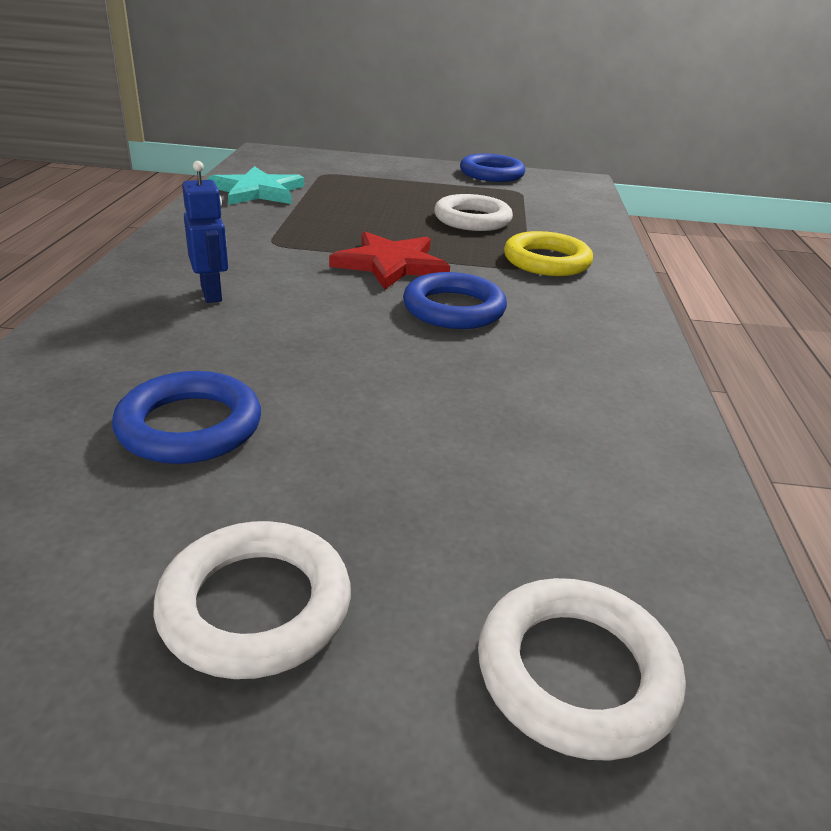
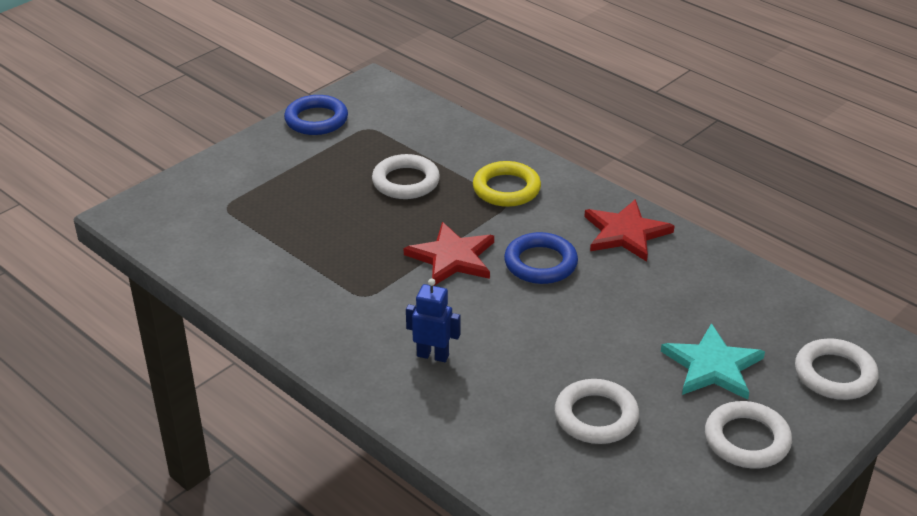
camera: 50 degrees left, 5 degrees up
(190, 426) = (596, 416): blue ring -> white ring
(257, 191) = (238, 261): turquoise star -> turquoise star (712, 366)
(596, 343) = (625, 233): none -> red star

